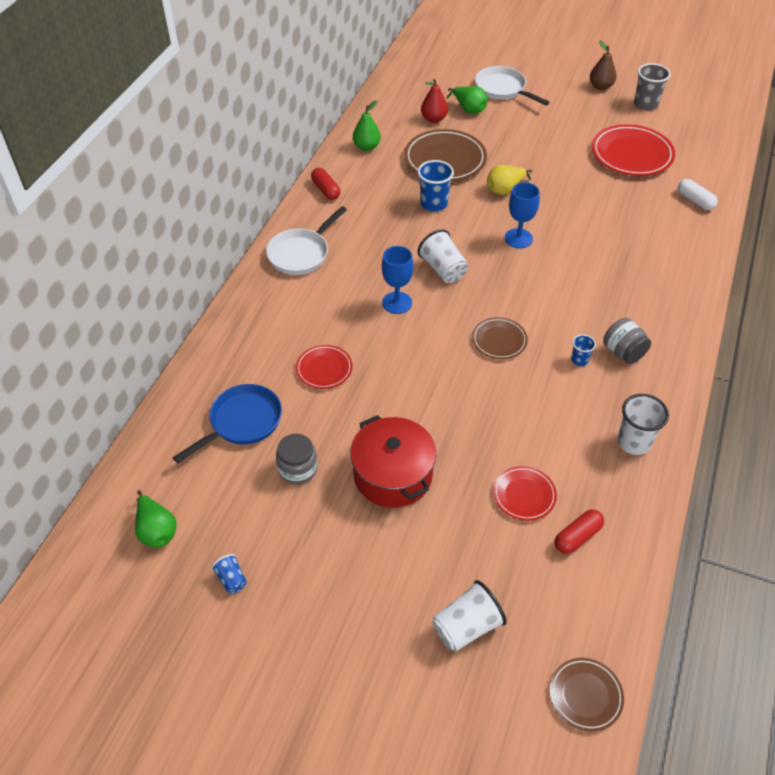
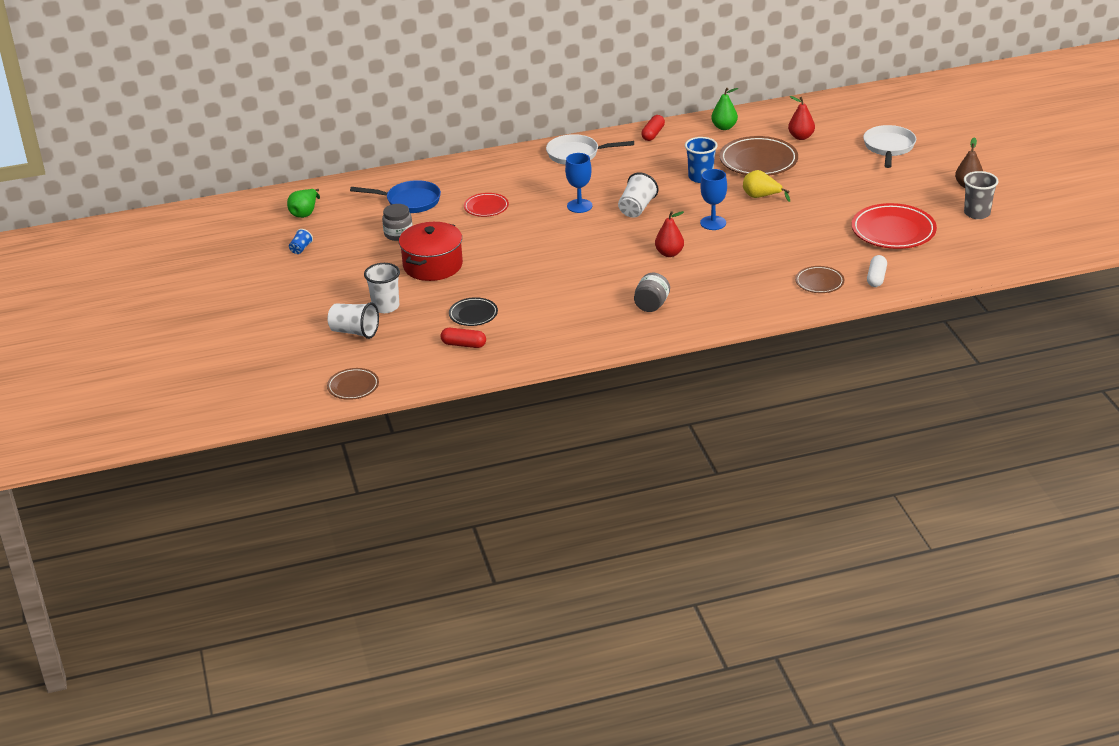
camera: 55 degrees right, 15 degrees down
(468, 109) = (837, 145): green pear -> none
(499, 340) = (596, 255): brown plate -> brown plate (819, 282)
(524, 495) = (473, 314): red plate -> black plate
(543, 292) = (669, 253): none -> red pear
(579, 360) = (620, 291): blue cup -> none
(634, 442) = (570, 338): white cup -> white cup (385, 306)

